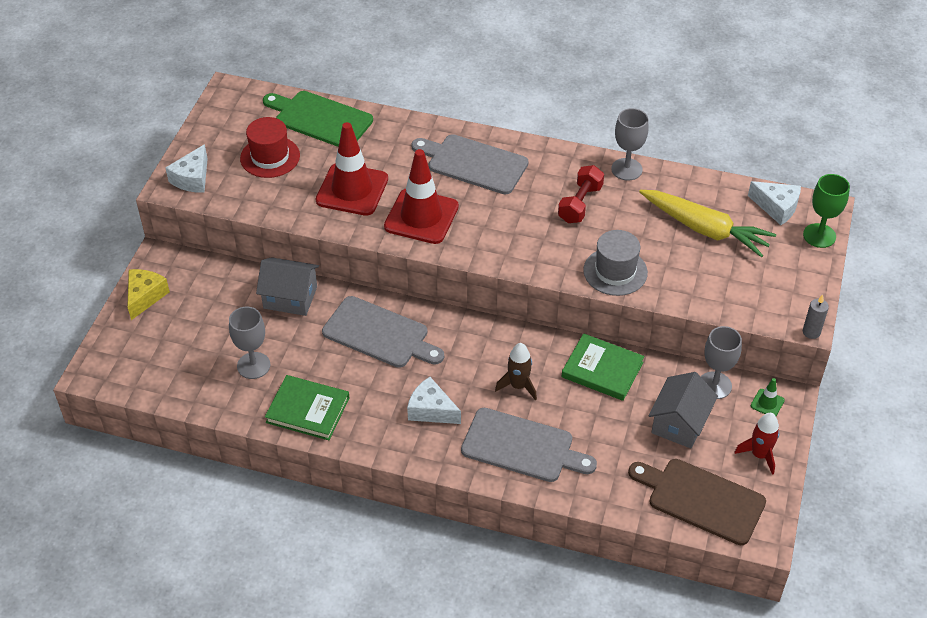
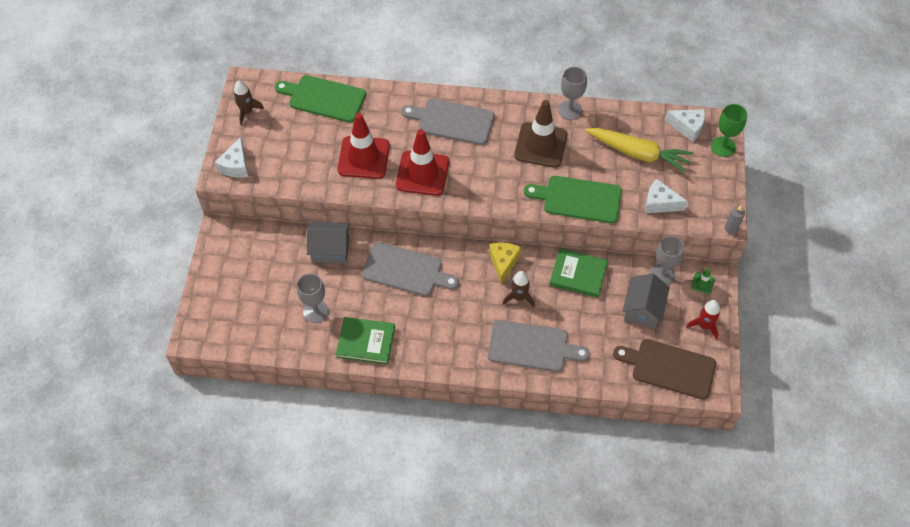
camera: 10 degrees left, 10 degrees up
(145, 297) = (217, 266): yellow cheese -> yellow cheese (503, 262)
(222, 122) = (247, 112): none -> brown rocket
(270, 157) = (292, 138): red hat -> none
(431, 410) = (458, 327): white cheese -> white cheese (660, 203)
(580, 204) = (540, 145): red dumbbell -> brown traffic cone
(615, 271) = (578, 199): grey hat -> green cutting board

